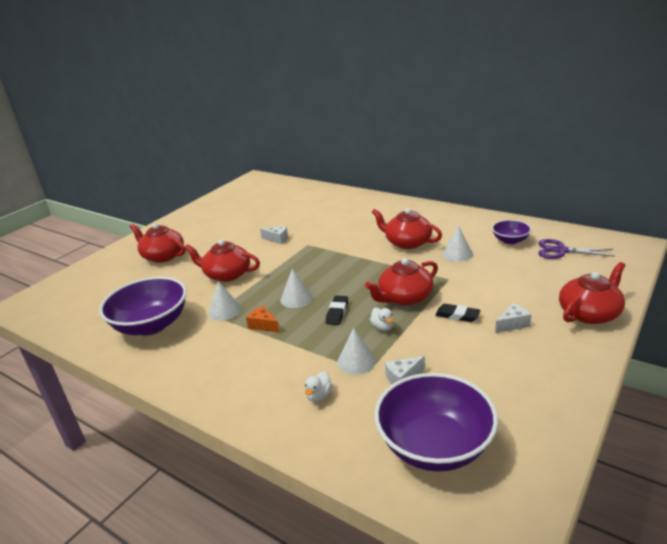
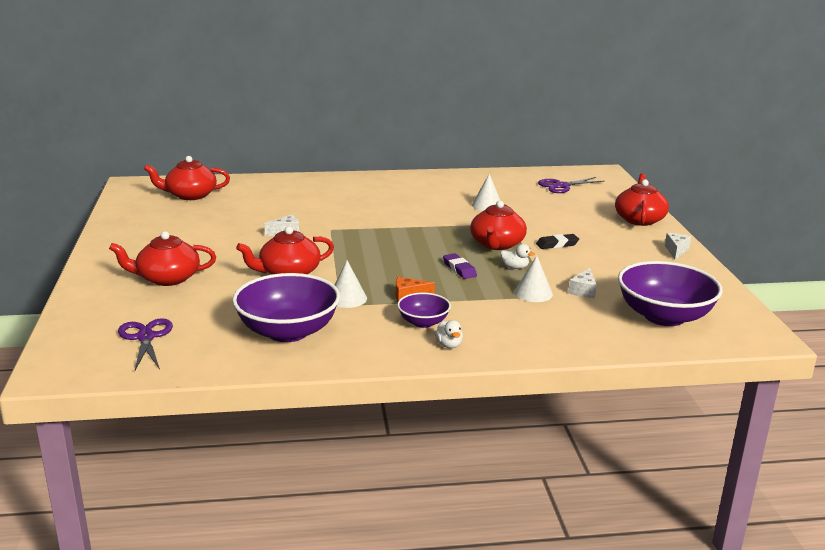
camera: 45 degrees left, 5 degrees down
(87, 297) = (146, 337): none -> purple scissors
(296, 298) = (402, 270): white cone -> none
(319, 396) = (544, 321): white duck -> white duck (449, 345)
(337, 312) = (459, 269): black eraser -> purple eraser
(407, 242) = (428, 206): red teapot -> red teapot (190, 195)
(510, 240) = (513, 187): purple bowl -> purple bowl (423, 322)
(512, 324) = (602, 239): white cheese -> white cheese (676, 251)

